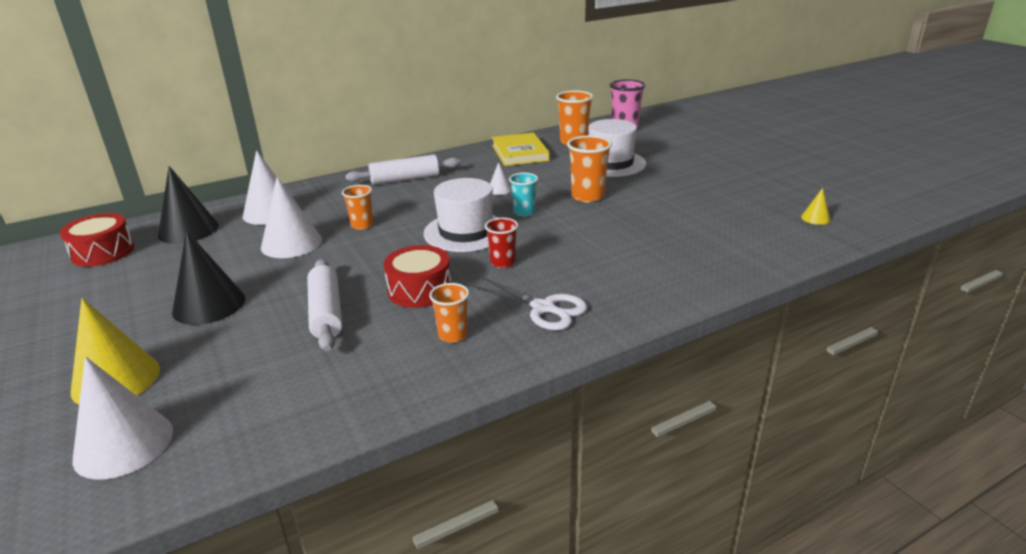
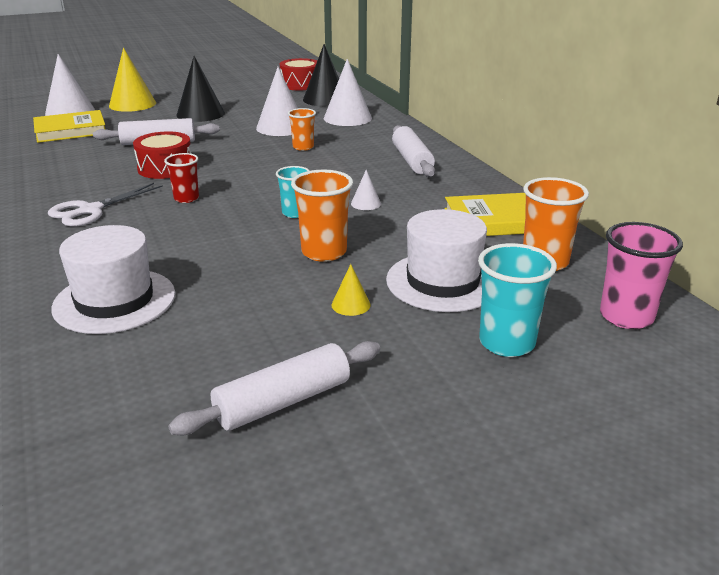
camera: 95 degrees right, 0 degrees up
(245, 408) = (70, 130): none -> yellow book
(453, 335) = (87, 178): orange cup -> none
(466, 232) = (263, 185): white hat -> white hat (114, 300)
(666, 149) = (506, 343): none -> turquoise cup
(756, 191) = (283, 401): none -> white rolling pin
(815, 218) = (144, 437): yellow cone -> yellow cone (351, 305)

